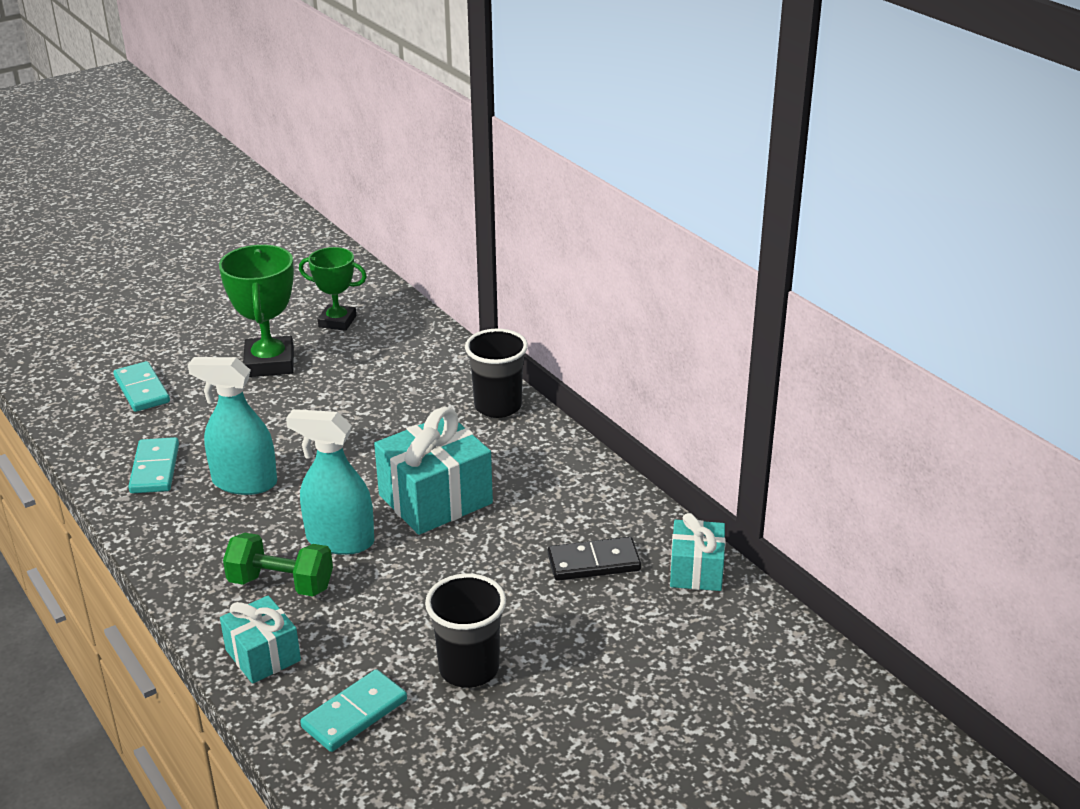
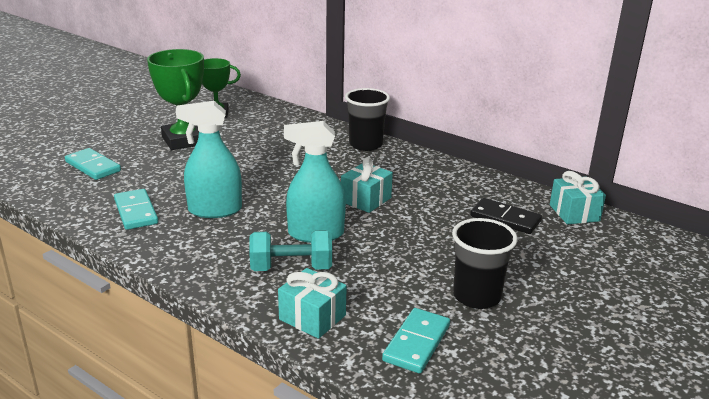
camera: 20 degrees left, 5 degrees down
(281, 584) = (291, 268): green dumbbell -> turquoise dumbbell
(435, 499) = (366, 200): turquoise gift -> turquoise gift, size x0.60
(594, 563) = (505, 219): black domino -> black domino turned 60 degrees clockwise

